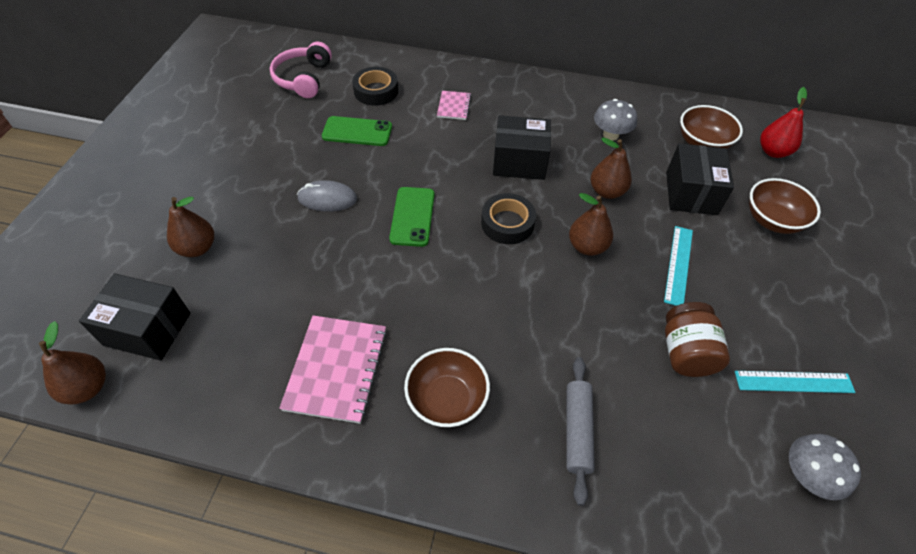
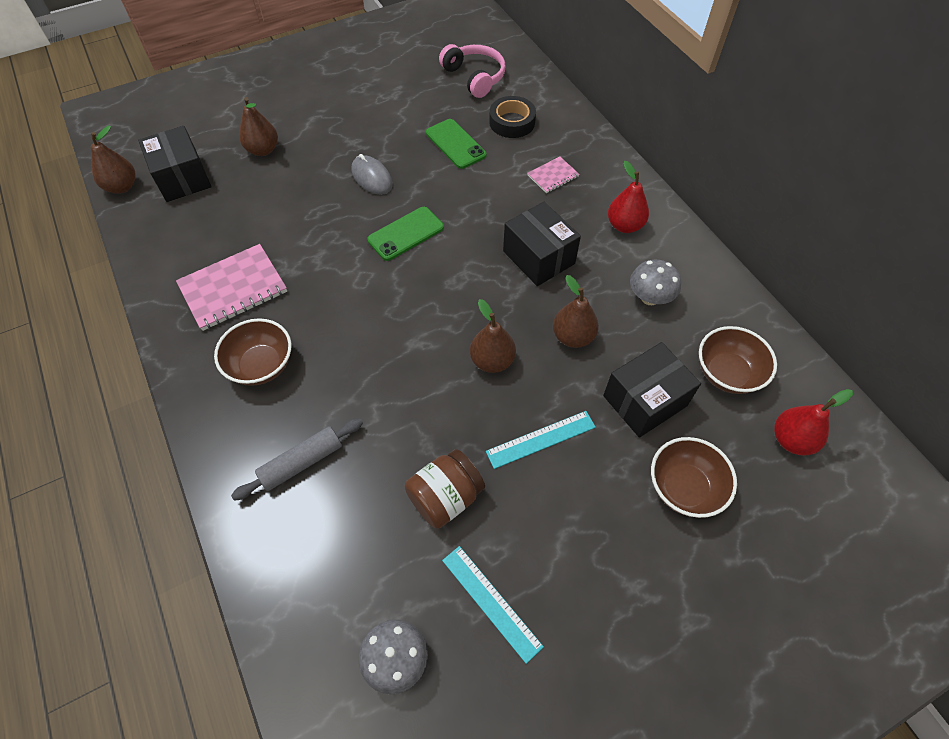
camera: 50 degrees right, 5 degrees up
(303, 78) = (474, 77): pink headphones -> pink headphones turned 90 degrees clockwise
(507, 223) = (461, 293): black tape -> none
(538, 105) = (624, 225): none -> red pear

